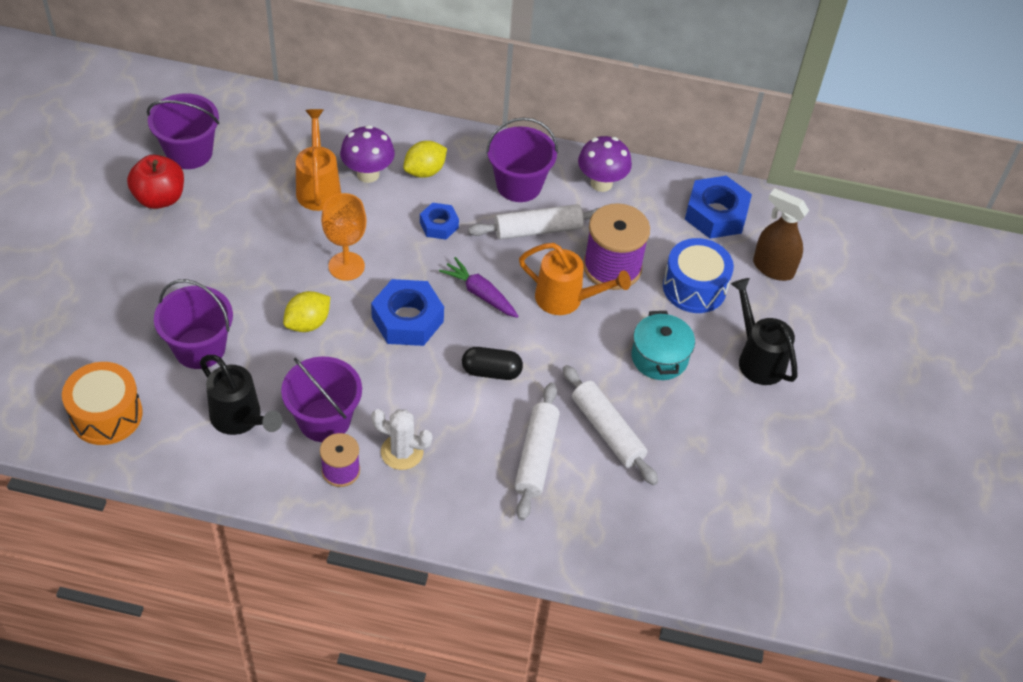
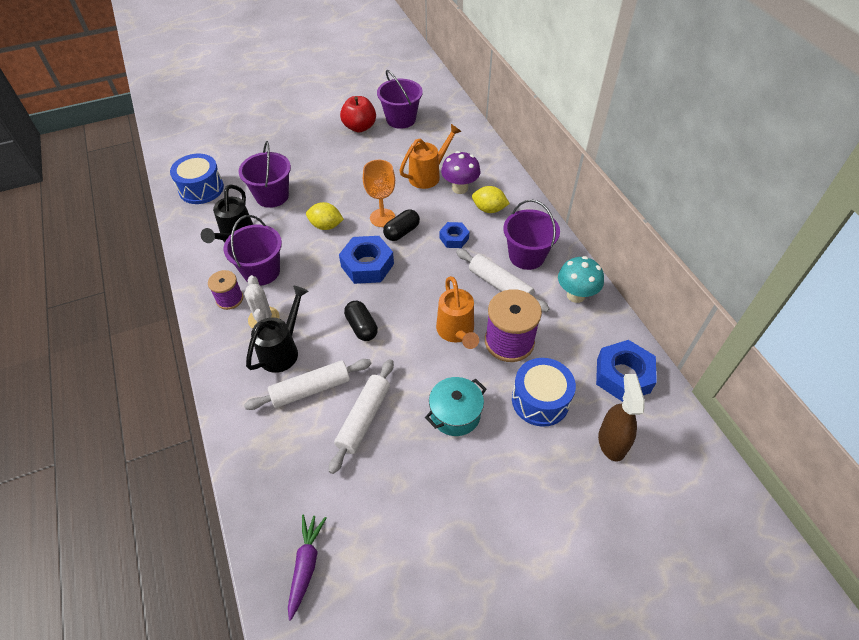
camera: 60 degrees right, 0 degrees up
(106, 415) = (201, 189): orange drum -> blue drum
(386, 262) = (402, 232): none -> black capsule
(480, 294) = (419, 287): purple carrot -> purple carrot (306, 565)
(601, 183) = (576, 295): purple mushroom -> turquoise mushroom
(758, 359) = (513, 481): black watering can -> black watering can (282, 350)

